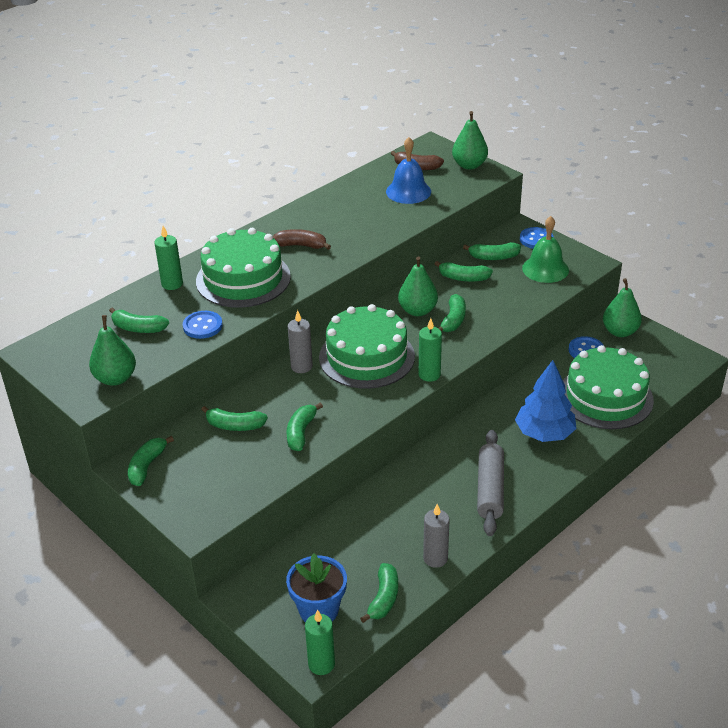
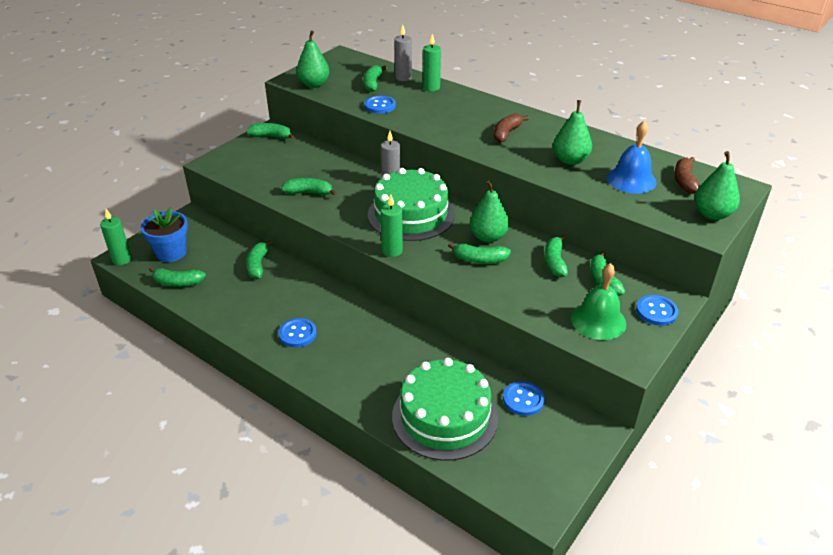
camera: 80 degrees right, 0 degrees up
(234, 425) = (315, 163): green banana -> green banana (258, 265)
(243, 279) = (447, 114): green cake -> none
(301, 245) = (506, 133): brown banana -> brown banana turned 150 degrees counterclockwise
(435, 558) = (216, 306): grey candle -> grey candle (403, 78)
(490, 489) = (297, 334): grey rolling pin -> blue button
(544, 433) = (378, 368): blue tree -> none
(620, 332) = (570, 431): green pear -> green pear (570, 160)

